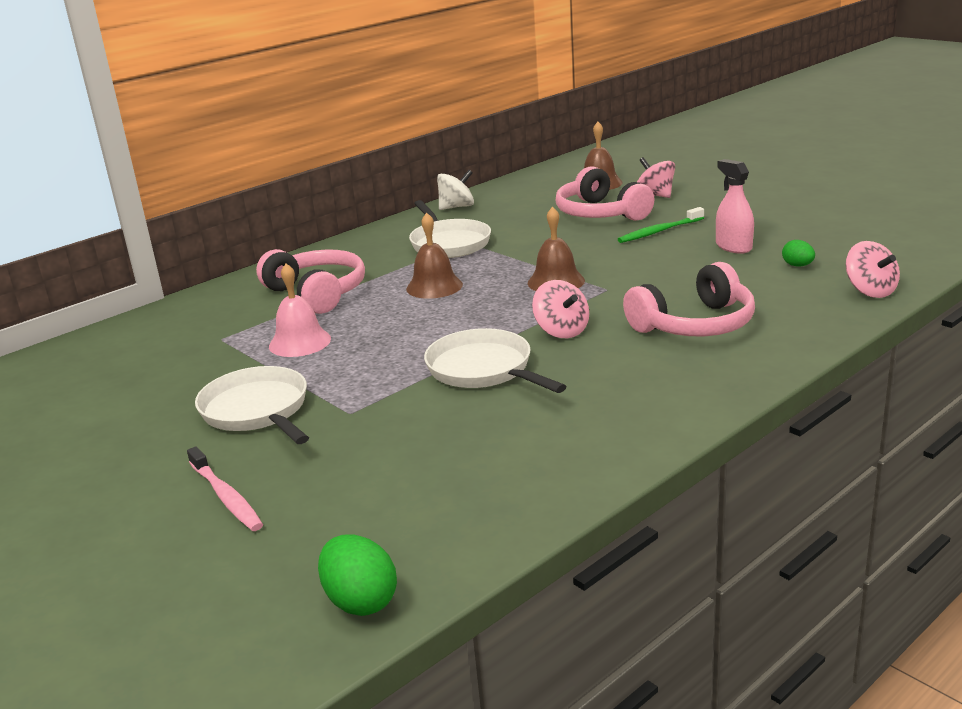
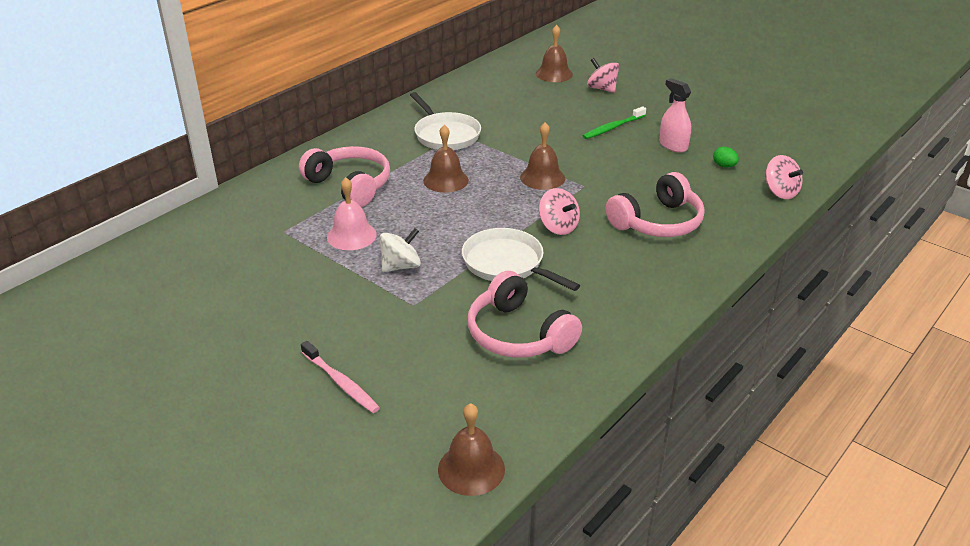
camera: 10 degrees left, 10 degrees up
(257, 411) = (339, 303): white pan -> none
(360, 601) = (471, 469): green egg -> brown bell
(457, 207) = (441, 95): white spinning top -> white spinning top (401, 266)
(600, 213) = (562, 107): pink headphones -> pink headphones (518, 334)

